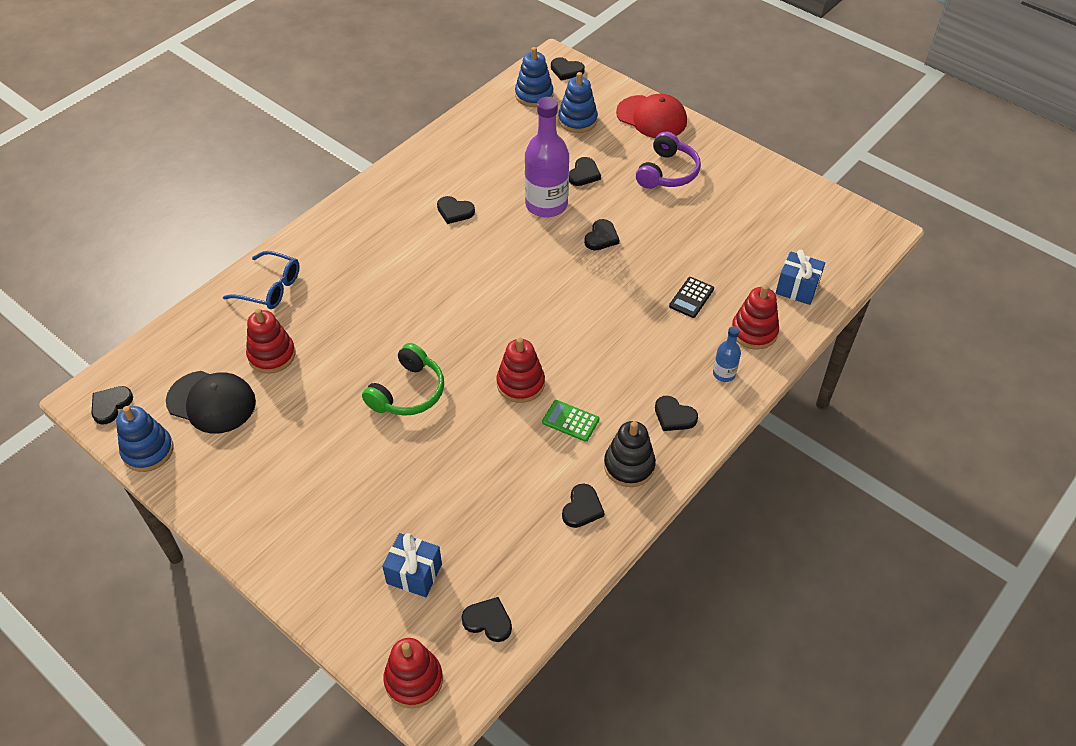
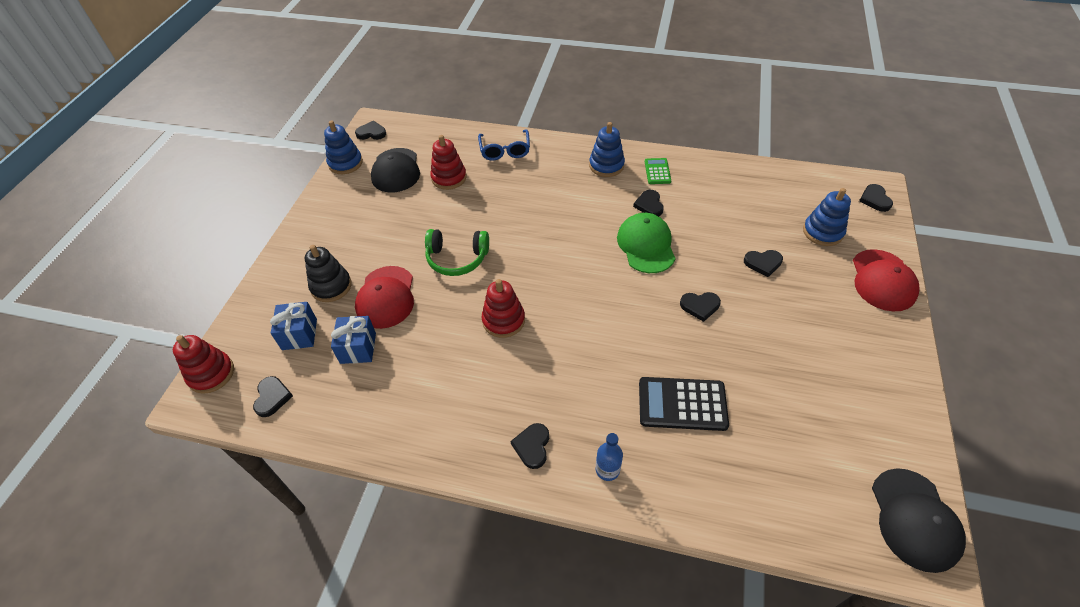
camera: 65 degrees right, 0 degrees up
(417, 474) = (386, 297): none -> red cap
(504, 238) = (646, 245): none -> green cap
(534, 95) = (822, 193): blue stacking toy -> blue stacking toy (606, 165)
(546, 205) = (705, 254): purple bottle -> none
(570, 421) = (484, 370): green calculator -> green calculator (657, 171)
(582, 508) = (400, 416): black heart -> none
(629, 466) = (459, 432): black stacking toy -> black stacking toy (331, 286)
(667, 172) = (824, 321): purple headphones -> none
(691, 298) = (682, 404): black calculator -> black calculator, size x1.75
(754, 332) = (678, 477): red stacking toy -> none
(797, 288) = (768, 497): blue gift -> blue gift (358, 348)
(851, 222) = (914, 519): none -> black cap

